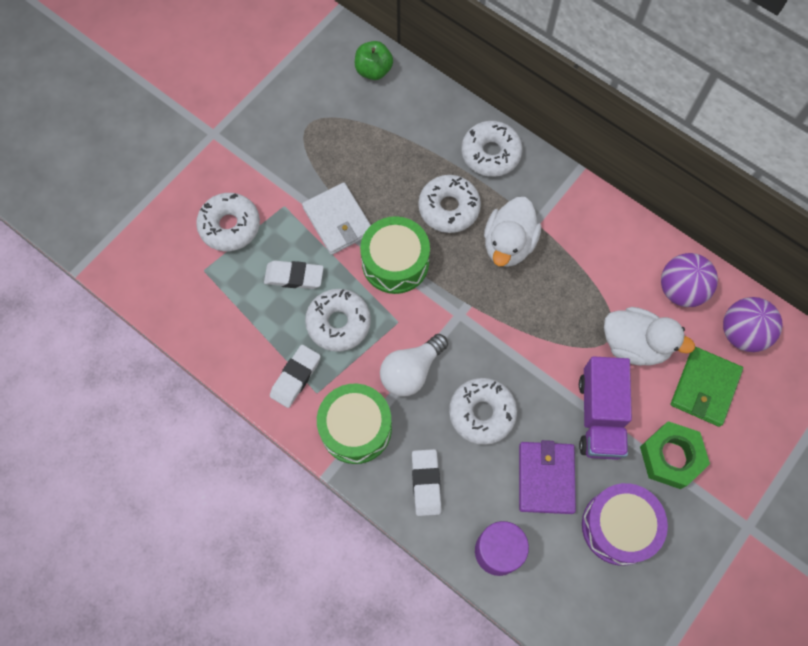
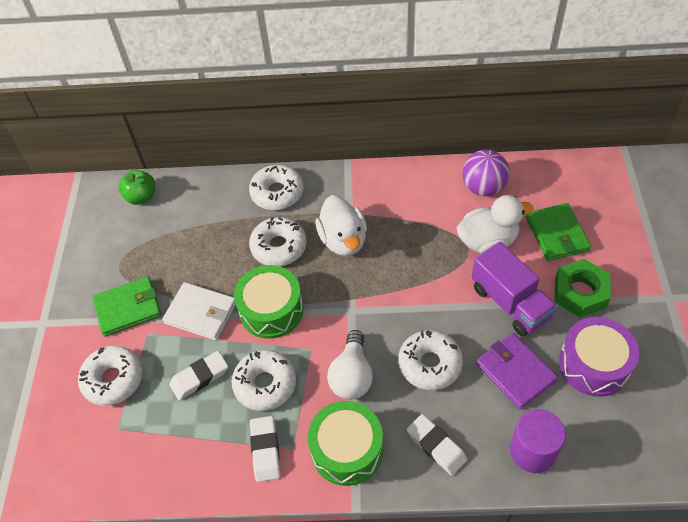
camera: 35 degrees left, 15 degrees down
(286, 171) = (128, 308): none -> green wallet
(742, 333) = (545, 186): purple ball -> none

